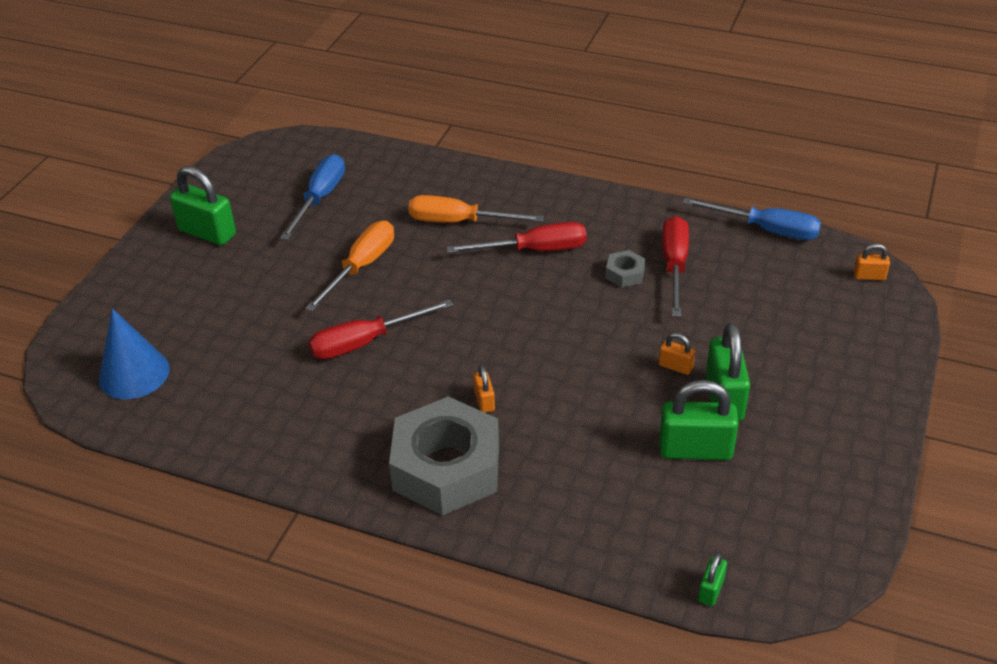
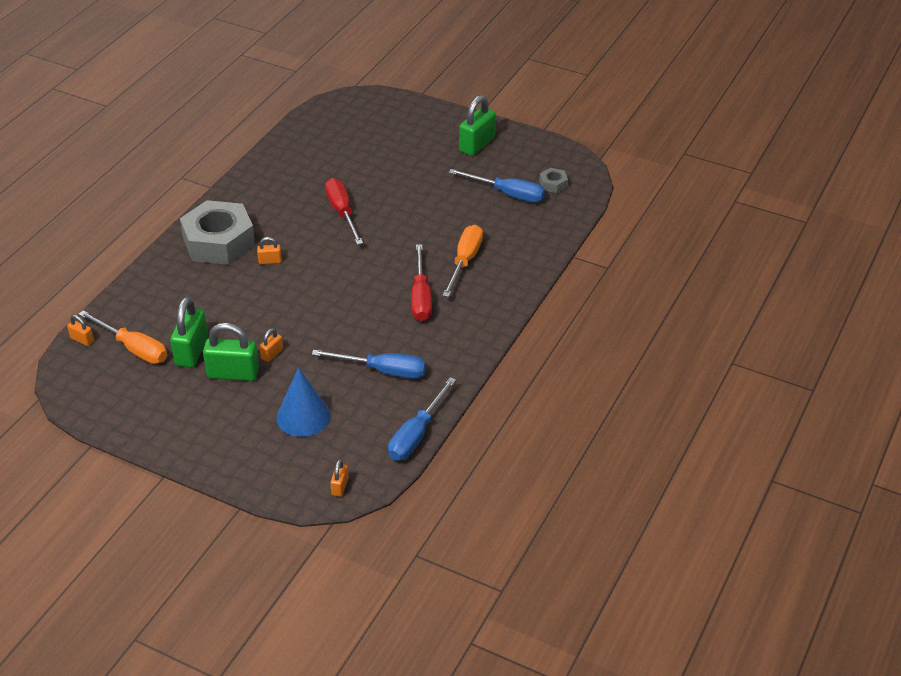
camera: 95 degrees right, 0 degrees up
(134, 373) = (342, 123): blue cone -> blue cone (303, 416)
(361, 267) = (422, 212): orange screwdriver -> orange screwdriver (133, 348)
(625, 274) = (380, 342): grey nut -> grey nut (553, 184)
(674, 266) = (383, 371): red screwdriver -> blue screwdriver
(711, 590) = (82, 340): green padlock -> orange padlock

